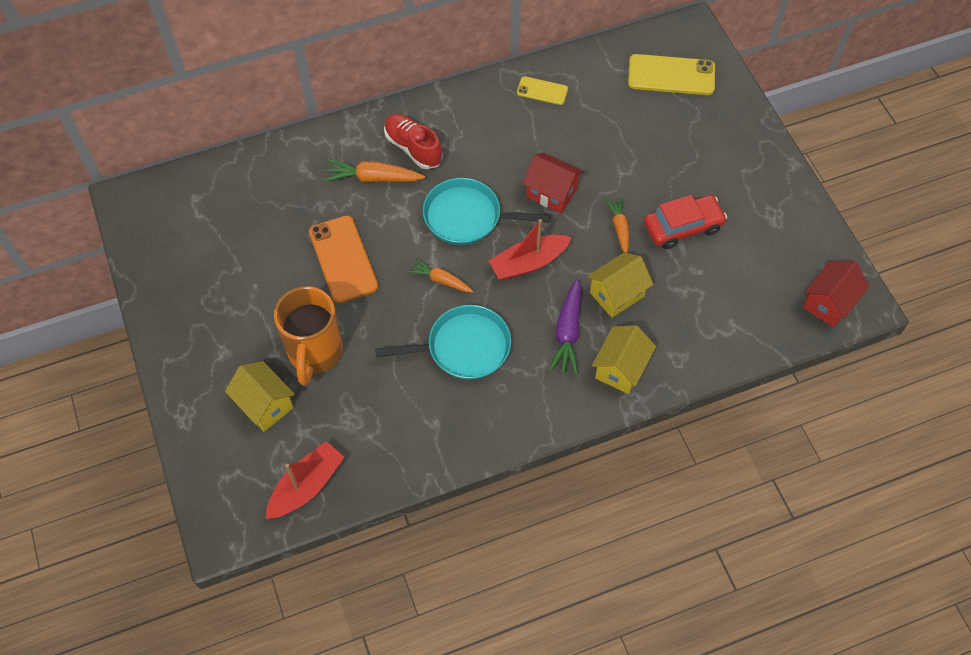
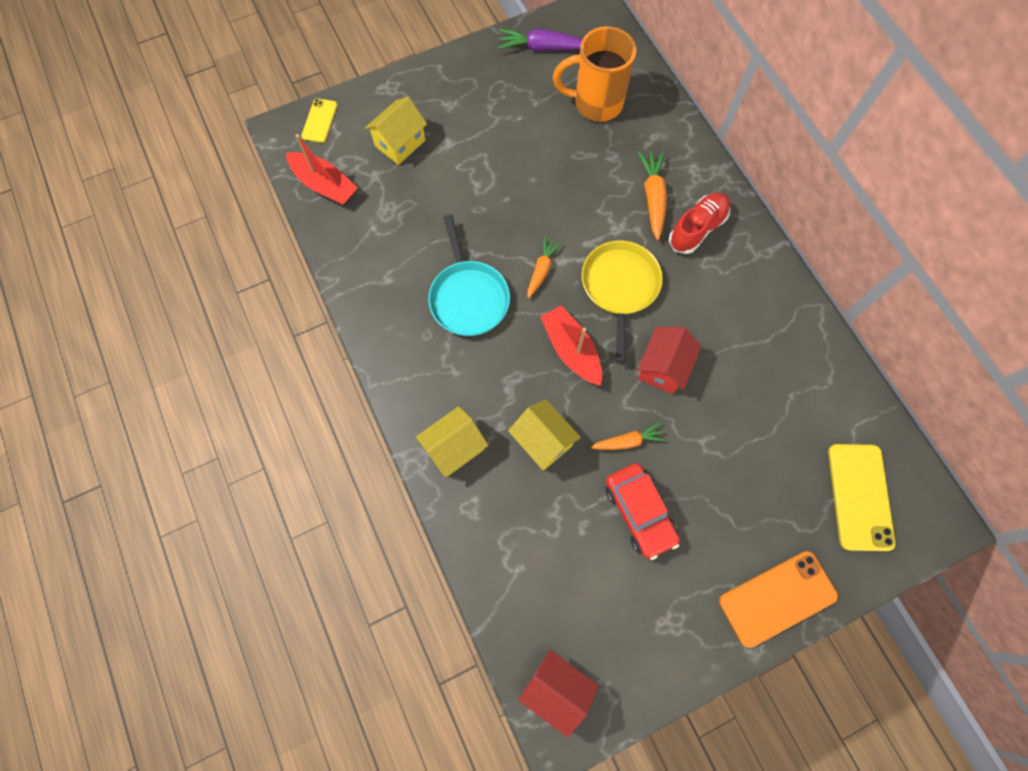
camera: 85 degrees right, 10 degrees up
(315, 353) = (453, 174): orange mug -> orange mug (596, 103)
(343, 259) = (555, 183): orange phone -> orange phone (777, 598)
(466, 217) = (620, 287): turquoise pan -> yellow pan
(542, 91) = (801, 349): yellow phone -> yellow phone (319, 121)
(567, 332) = (492, 393): purple carrot -> purple carrot (541, 48)
(620, 368) = (454, 448): yellow house -> yellow house turned 60 degrees counterclockwise

